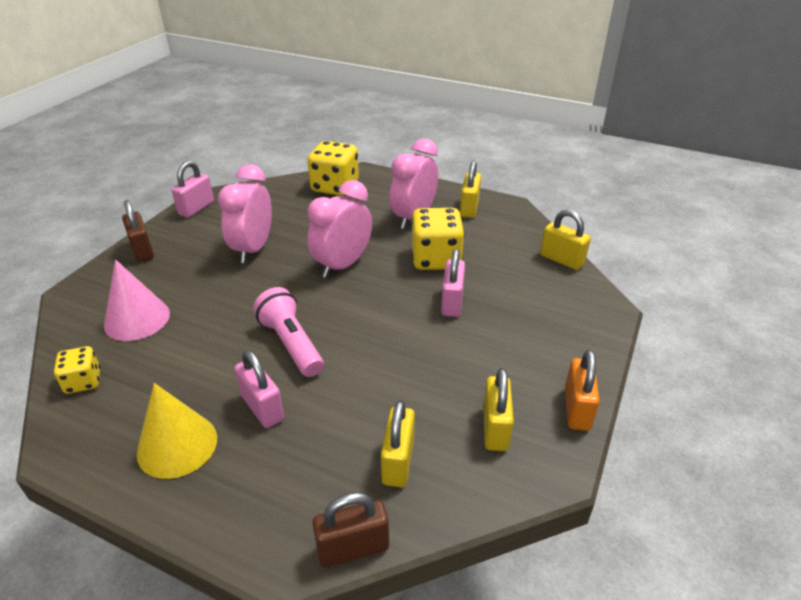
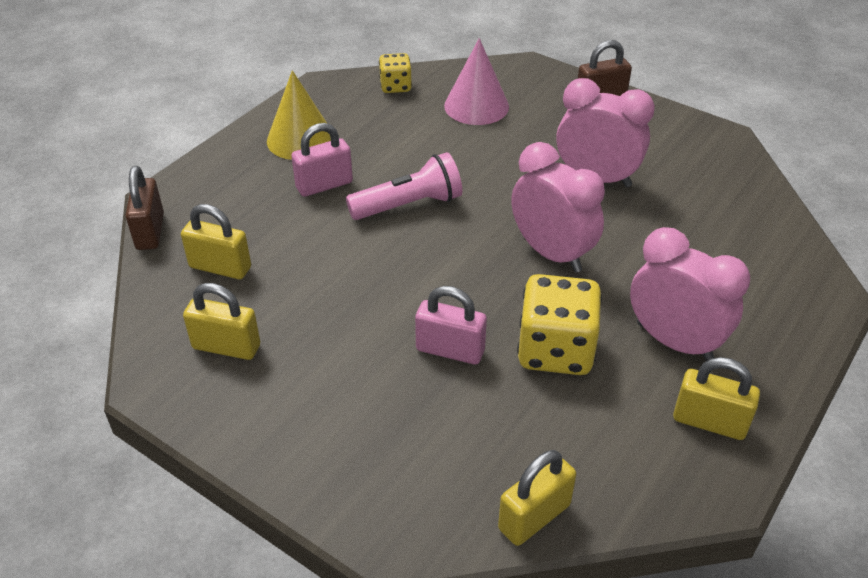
camera: 100 degrees right, 5 degrees up
(196, 208) = (697, 131): pink padlock -> none
(335, 187) = (771, 260): yellow dice -> none
(577, 409) = (220, 429): orange padlock -> none

